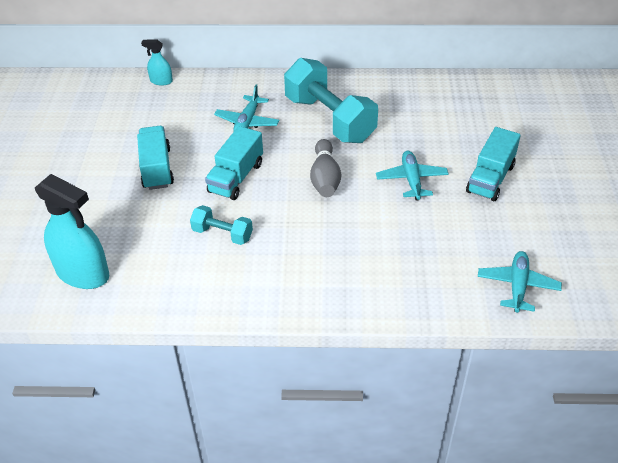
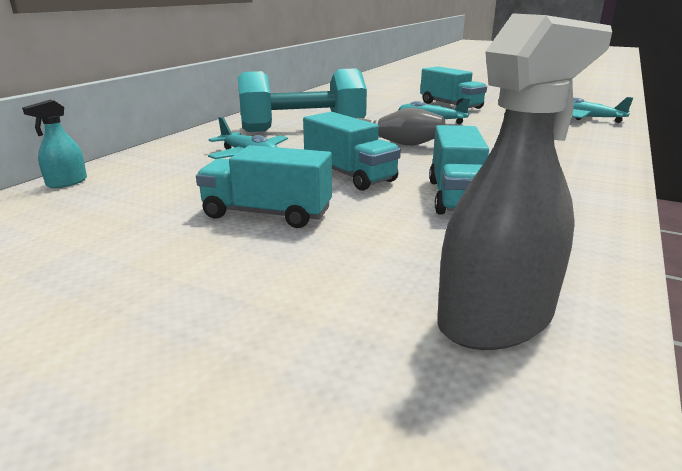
camera: 65 degrees left, 20 degrees down
(83, 273) = (495, 319): turquoise spray bottle -> grey spray bottle
(222, 234) = (456, 197): turquoise dumbbell -> turquoise truck

